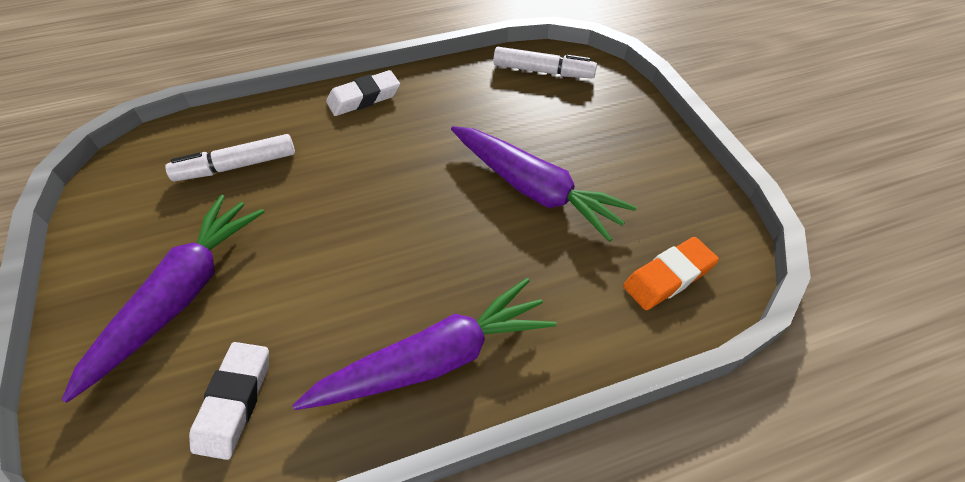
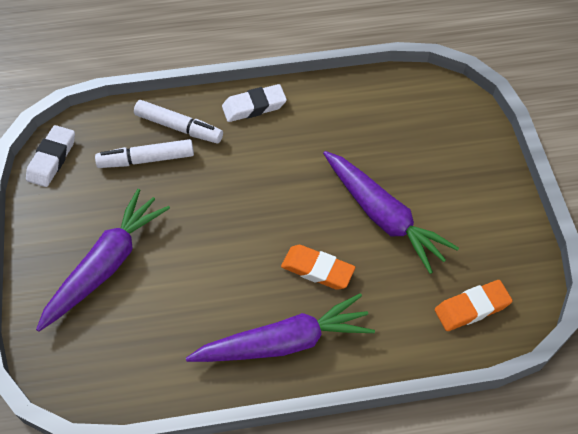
camera: 10 degrees right, 5 degrees up
(235, 401) = (144, 348): white eraser -> white eraser (52, 159)
(465, 260) = (317, 270): none -> orange eraser
(543, 71) = (415, 99): white marker -> white marker (179, 127)

